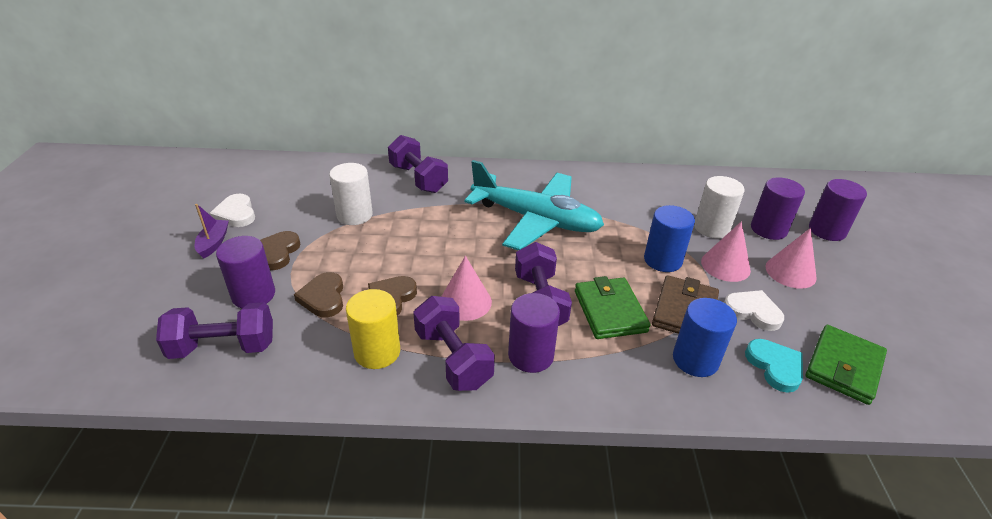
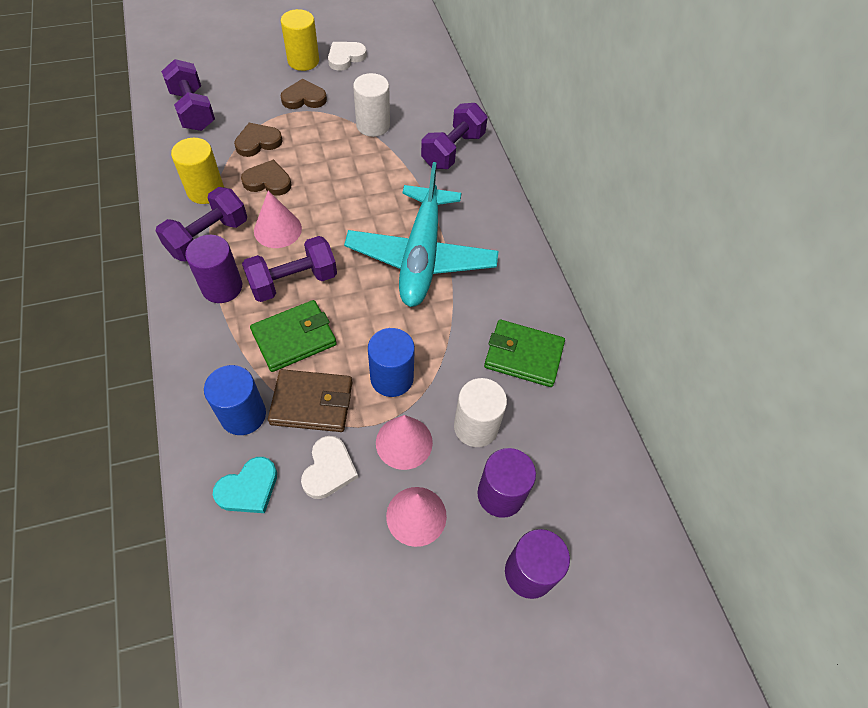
camera: 70 degrees right, 20 degrees up
(214, 243) = (303, 61): purple boat -> yellow cylinder
(253, 295) = (250, 104): purple cylinder -> none
(843, 367) = (262, 559): green wallet -> green wallet (523, 355)

